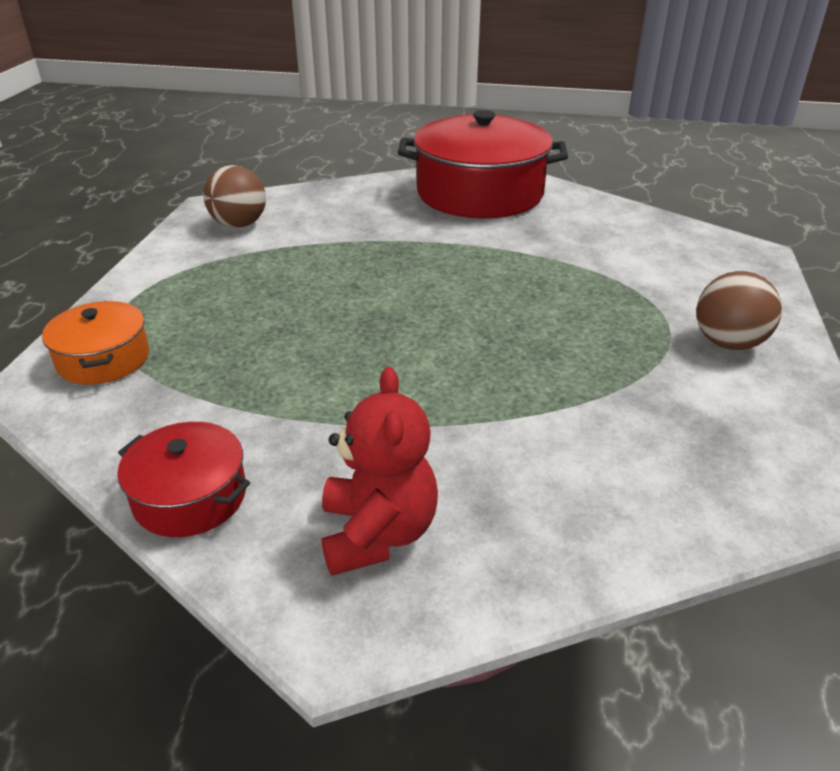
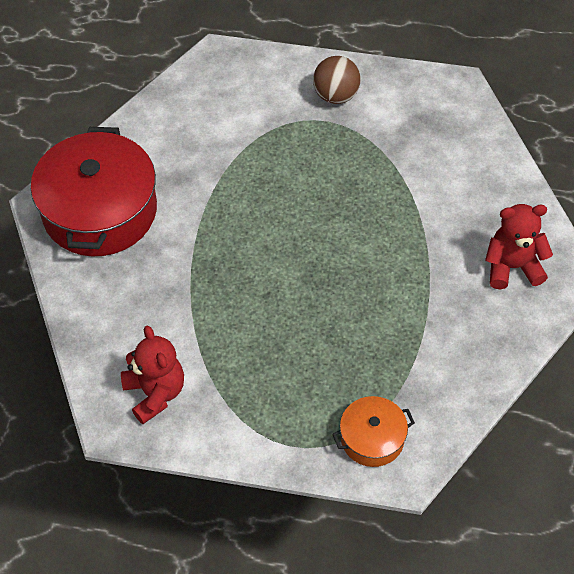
camera: 90 degrees left, 20 degrees up
(190, 496) = (497, 354): red pot -> none
(239, 224) = (155, 393): brown ball -> red teddy bear

